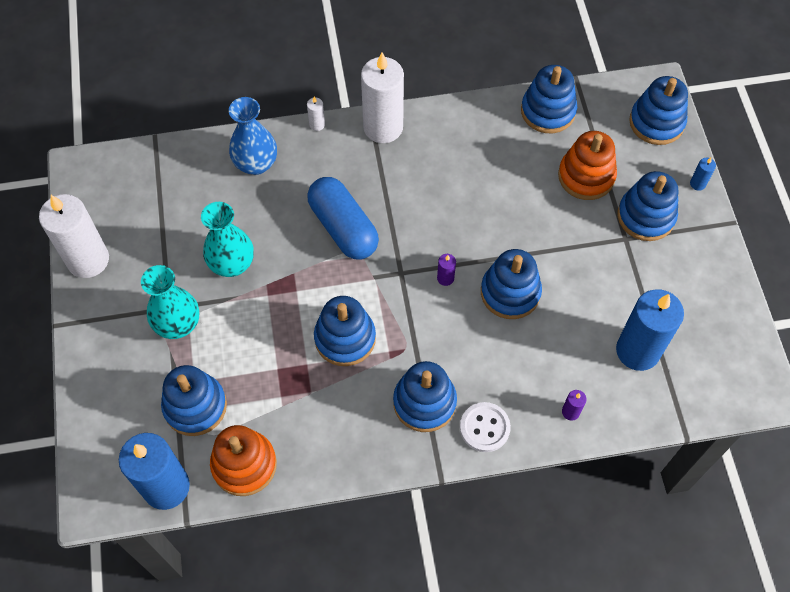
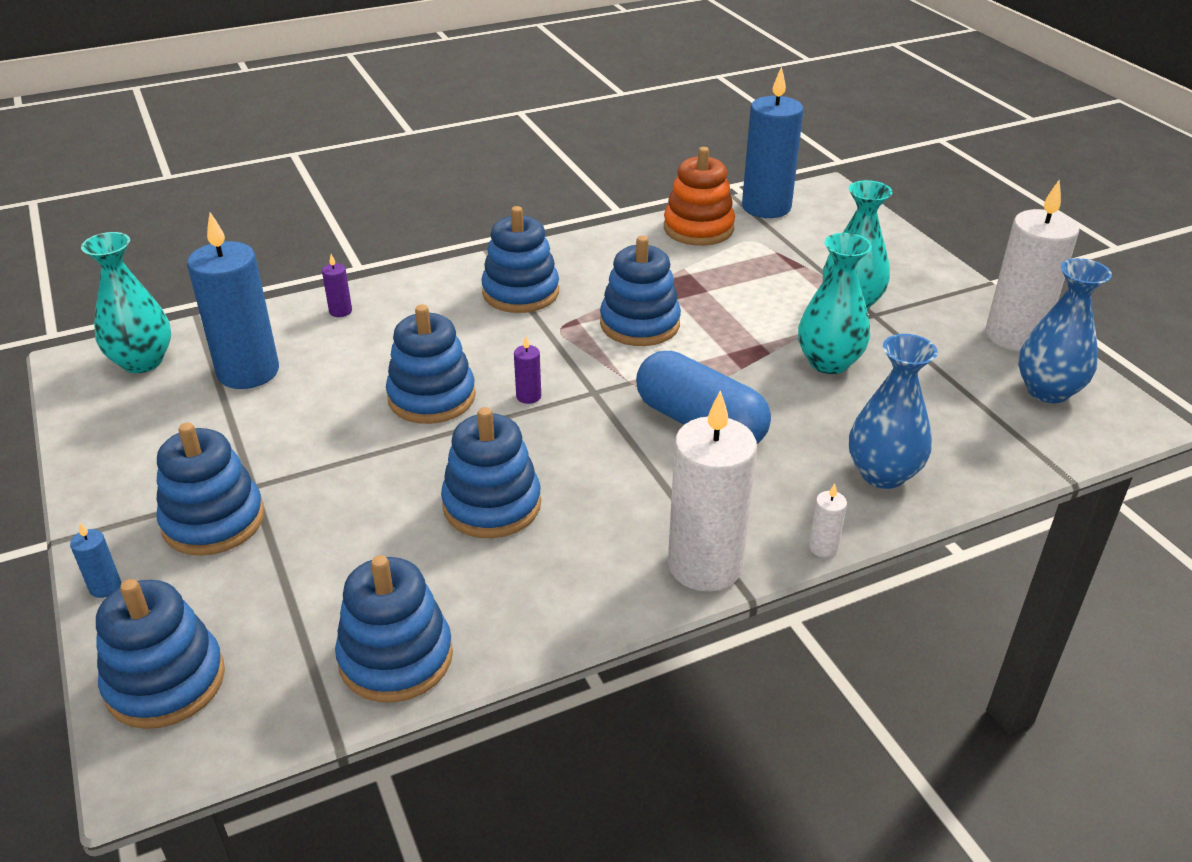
camera: 165 degrees right, 25 degrees down
(110, 204) = (1047, 391): none -> blue vase
(195, 406) = (779, 254): blue stacking toy -> blue stacking toy (492, 505)
(484, 428) = (444, 286): white button -> none
(586, 176) = (317, 559): orange stacking toy -> none
(717, 382) = (142, 361): none -> turquoise vase

